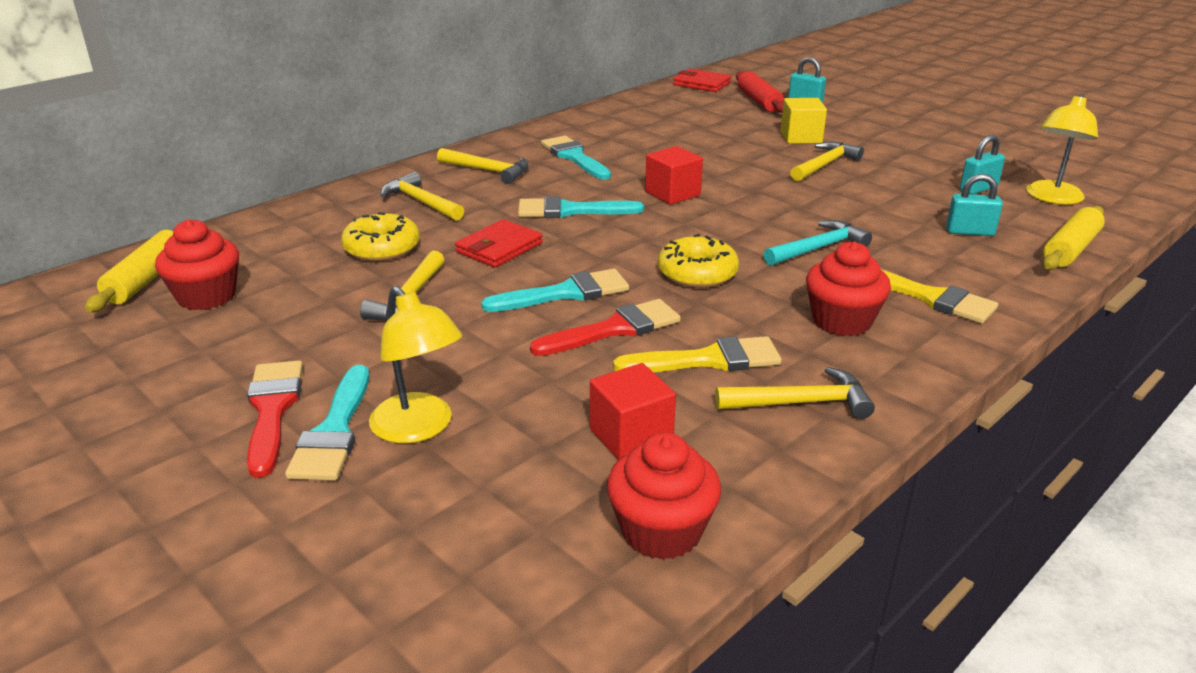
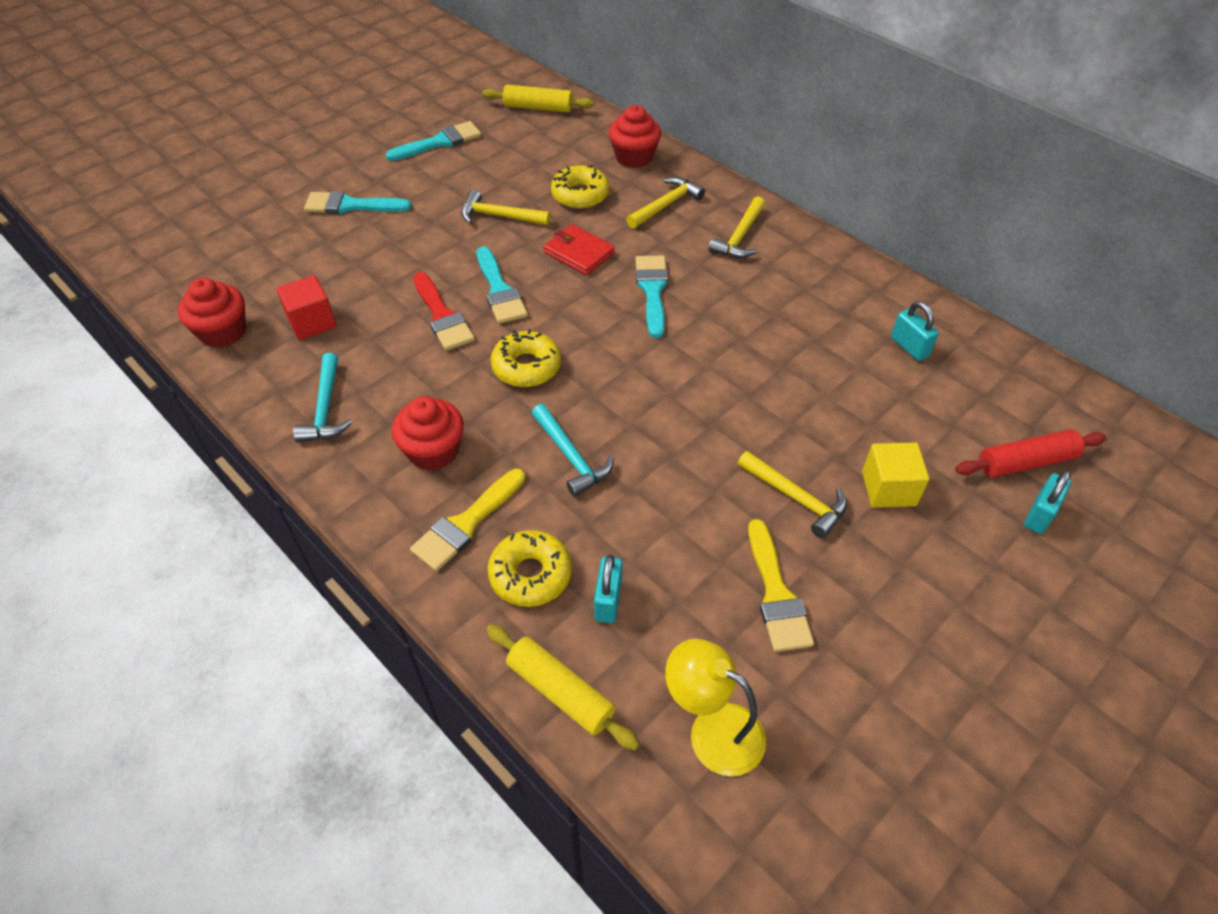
camera: 90 degrees right, 20 degrees up
(207, 296) = (513, 134): red cupcake -> red cupcake (634, 157)
(272, 410) = (377, 181): red brush -> none
(419, 428) = (345, 236): yellow lamp -> none
(574, 157) = (784, 291): turquoise brush -> turquoise brush (439, 142)
(672, 194) = (696, 359): red cube -> none
(702, 84) = (1082, 408): red wallet -> none
(708, 360) = (391, 364): yellow brush -> yellow brush (776, 594)
(801, 403) = (325, 408): yellow hammer -> turquoise hammer
(967, 264) = (530, 574): none -> yellow donut
(978, 189) = (737, 648): turquoise padlock -> turquoise padlock (909, 347)

